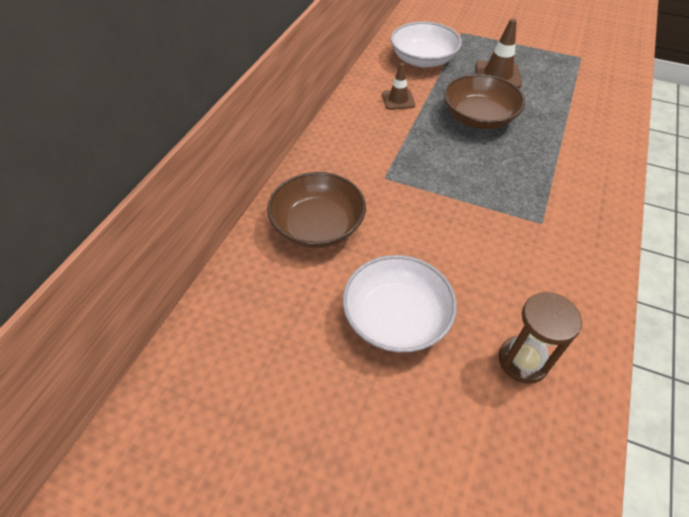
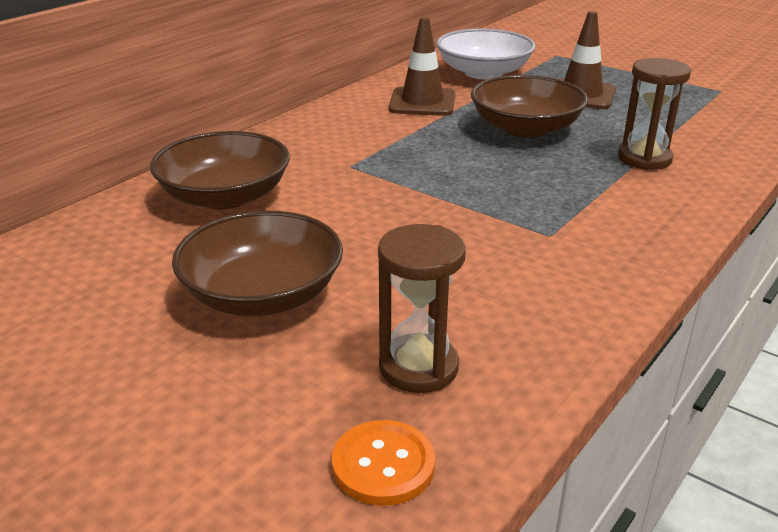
camera: 15 degrees right, 20 degrees down
(396, 317) = (262, 294): white bowl -> brown bowl
(398, 100) = (422, 102): brown traffic cone -> brown traffic cone, size x1.51
(543, 446) = (383, 465): none -> orange button
(564, 136) = (644, 159): none -> brown hourglass

